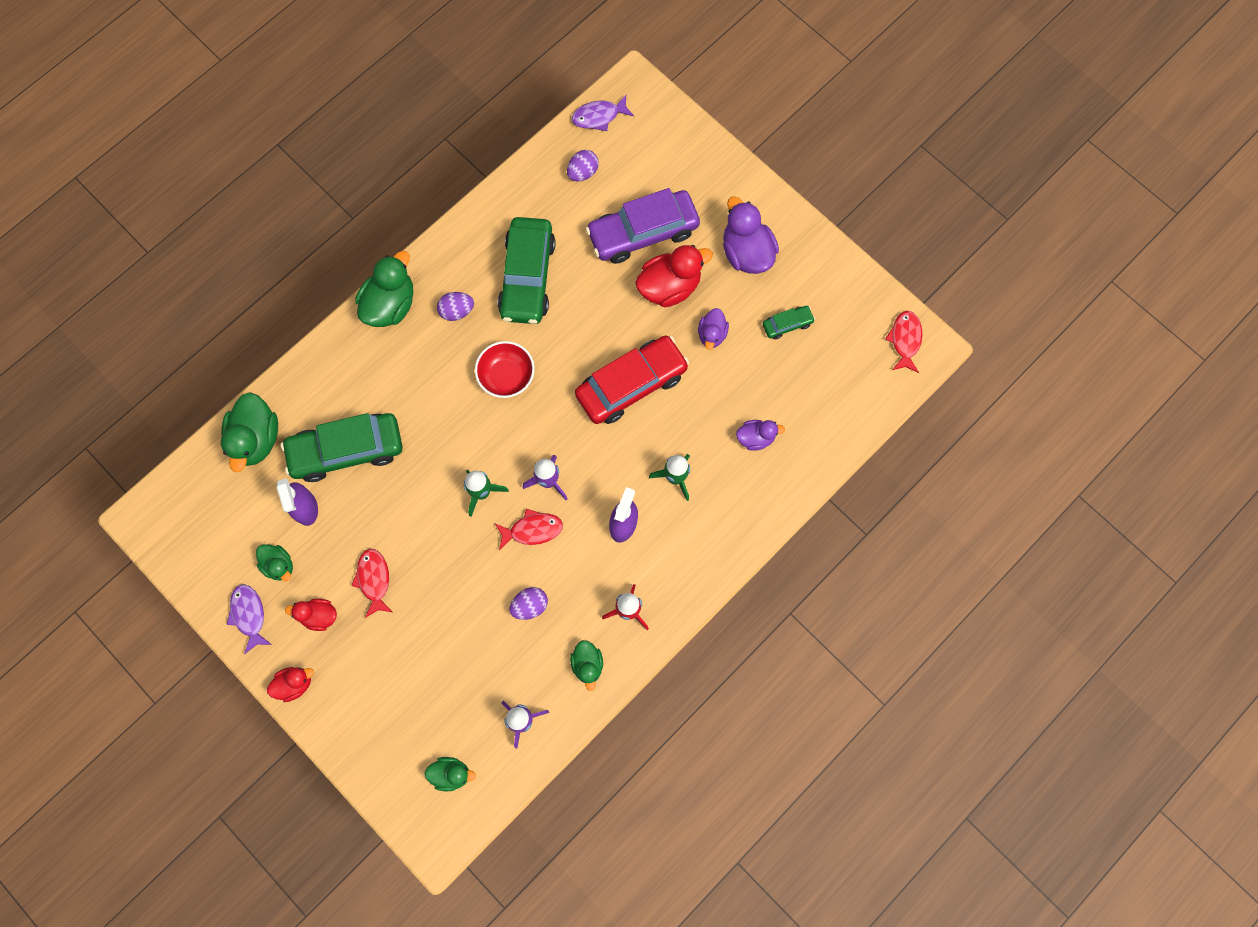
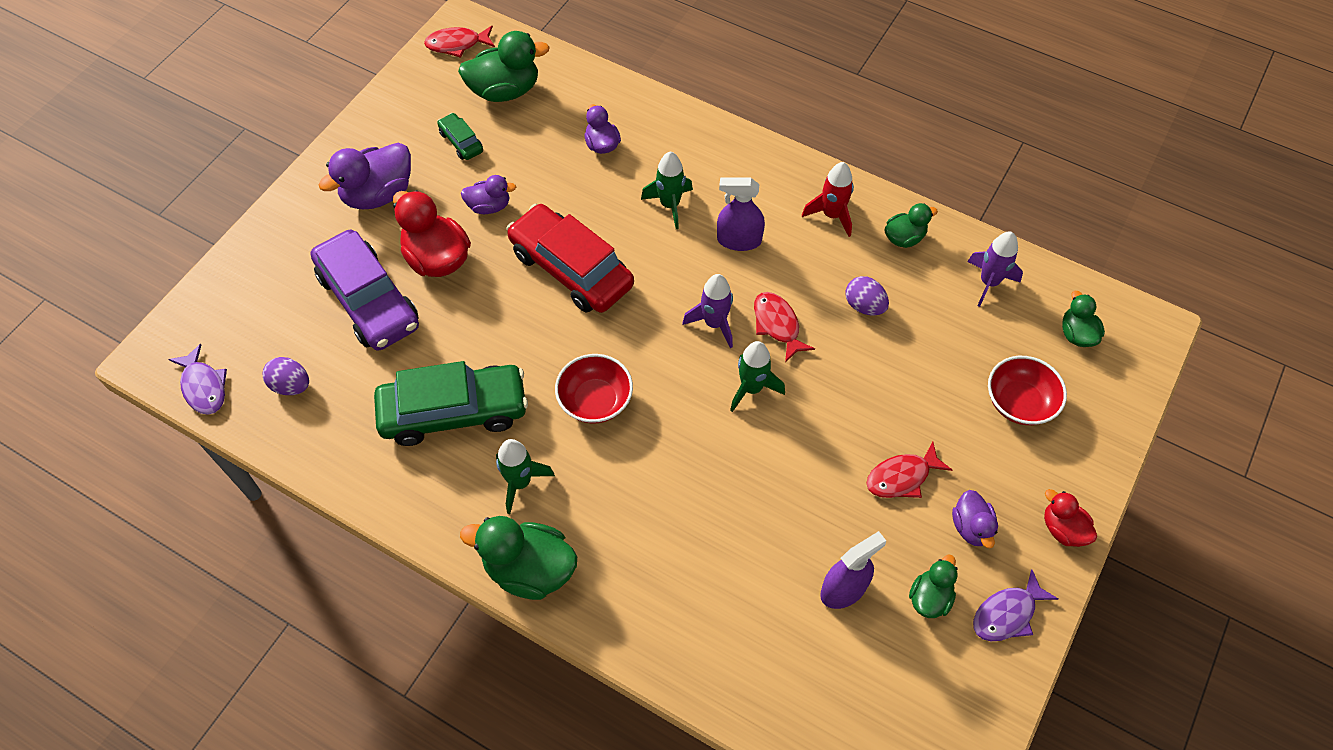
camera: 105 degrees left, 15 degrees down
(256, 439) = (772, 689): green duck -> green duck (505, 91)
(319, 616) = (971, 527): red duck -> purple duck
(346, 450) = (750, 562): green car -> none
(405, 697) = (1019, 402): none -> red bowl
(457, 311) = (520, 482): purple egg -> green rocket

